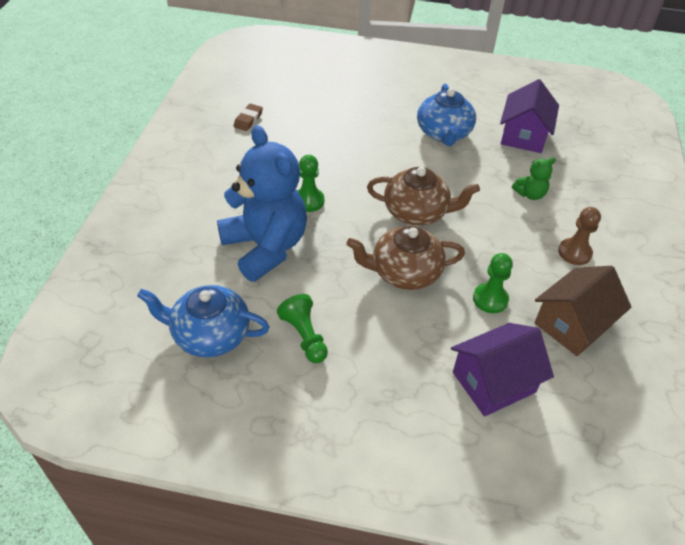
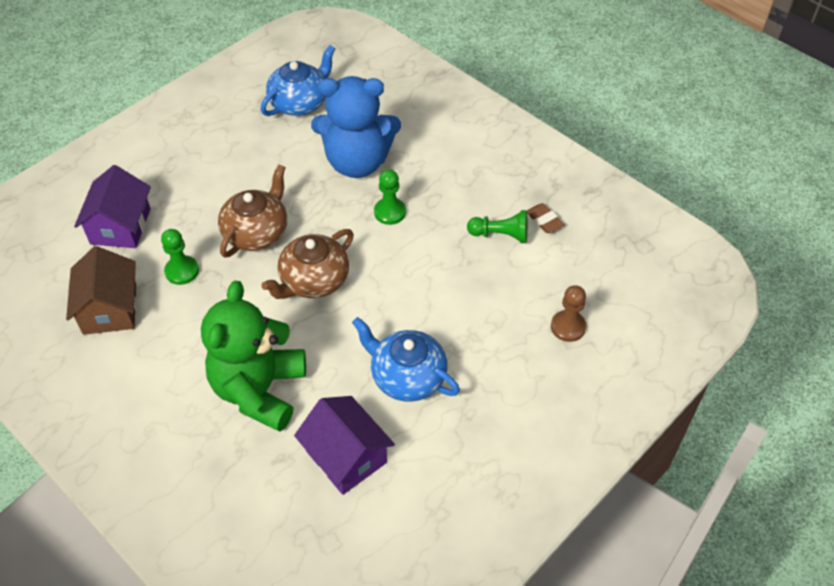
camera: 125 degrees right, 5 degrees up
(304, 336) = (254, 147): green pawn -> green pawn (500, 235)
(530, 194) = (259, 390): green teddy bear -> green teddy bear, size x2.41
(574, 253) = (165, 369): brown pawn -> brown pawn (568, 327)

